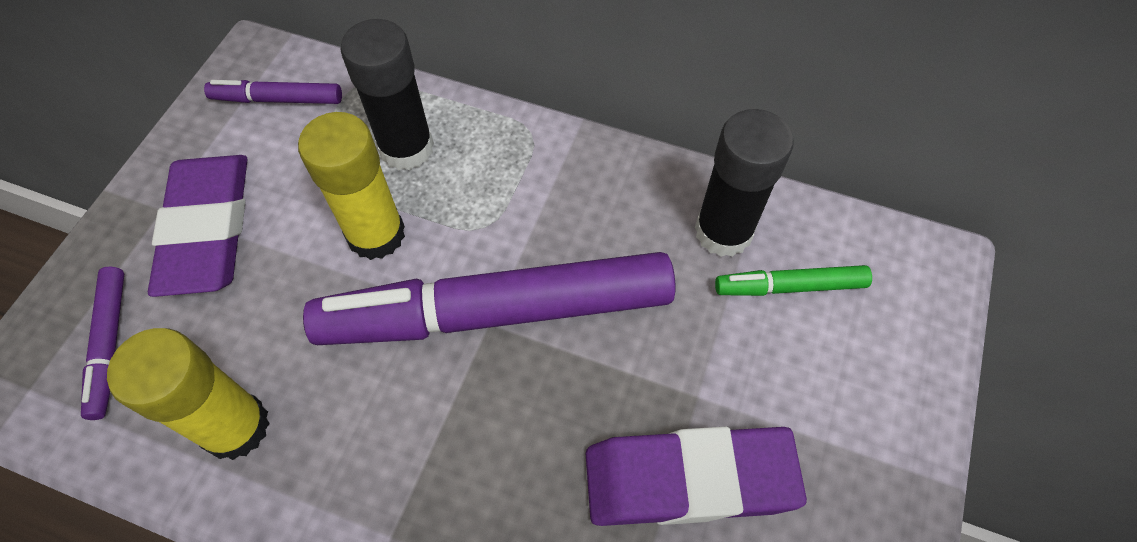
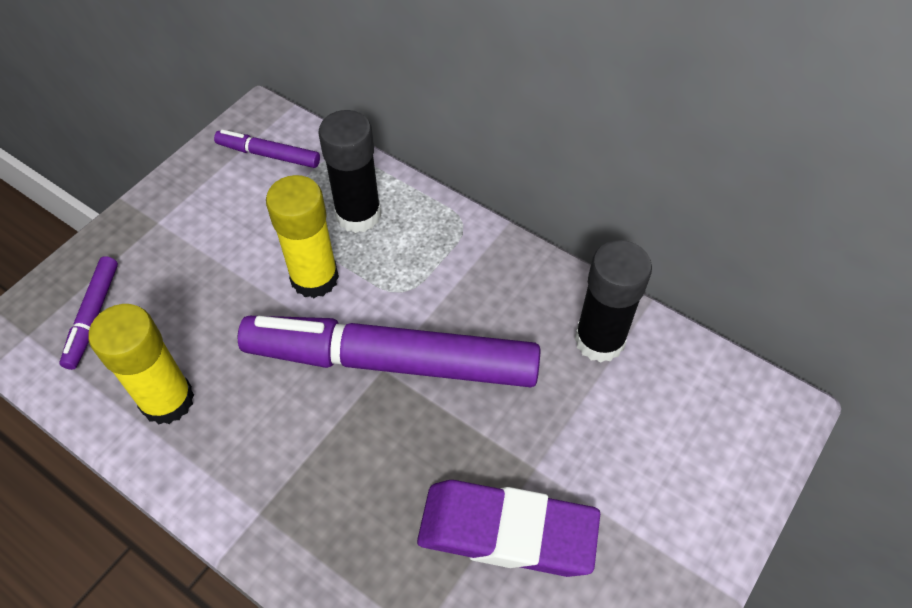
camera: 15 degrees right, 5 degrees down
(207, 229) = (187, 245): purple eraser -> none
(790, 286) = (642, 398): green marker -> none

